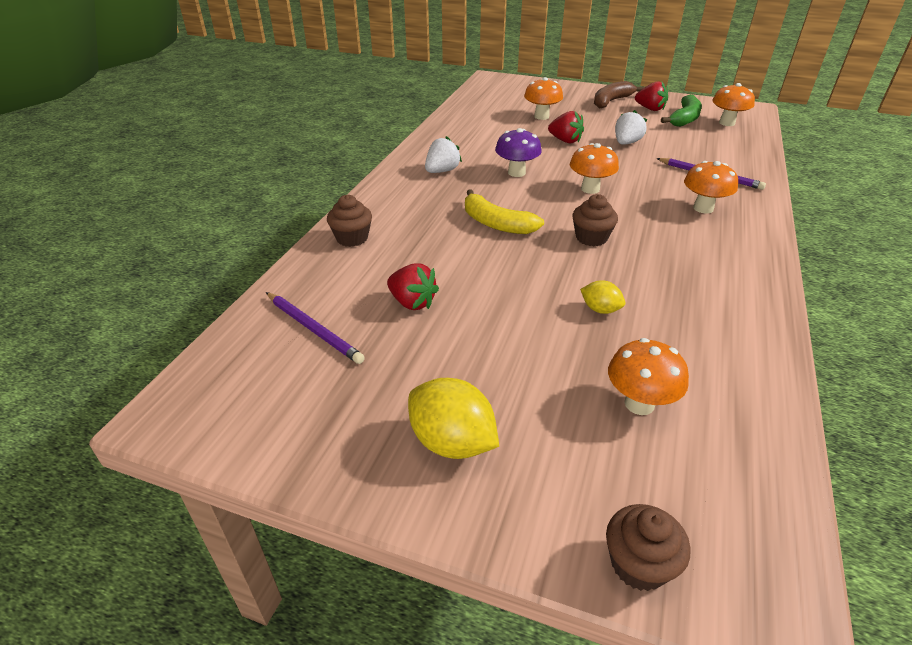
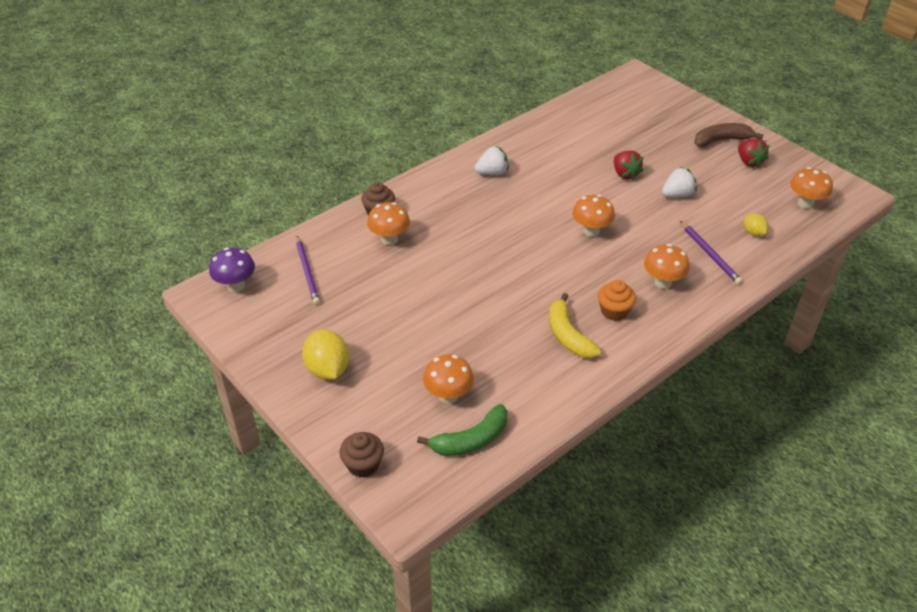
camera: 30 degrees right, 5 degrees up
(412, 302) = (377, 277): red strawberry -> none
(496, 224) = (487, 237): yellow banana -> yellow banana (568, 335)
(516, 173) = (549, 194): purple mushroom -> purple mushroom (236, 286)
(541, 116) = (633, 139): orange mushroom -> orange mushroom (389, 239)
(591, 238) = (543, 274): brown cupcake -> none
(600, 309) = (489, 330): yellow lemon -> yellow lemon (753, 233)
(684, 119) = (768, 185): green banana -> green banana (471, 440)
(695, 246) = (614, 311): none -> orange cupcake

